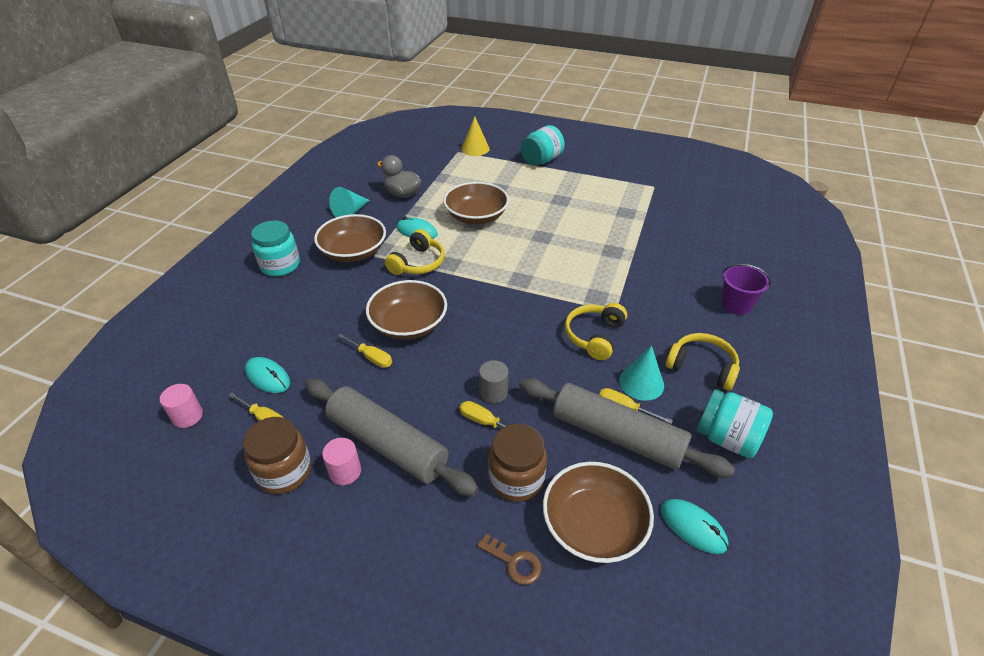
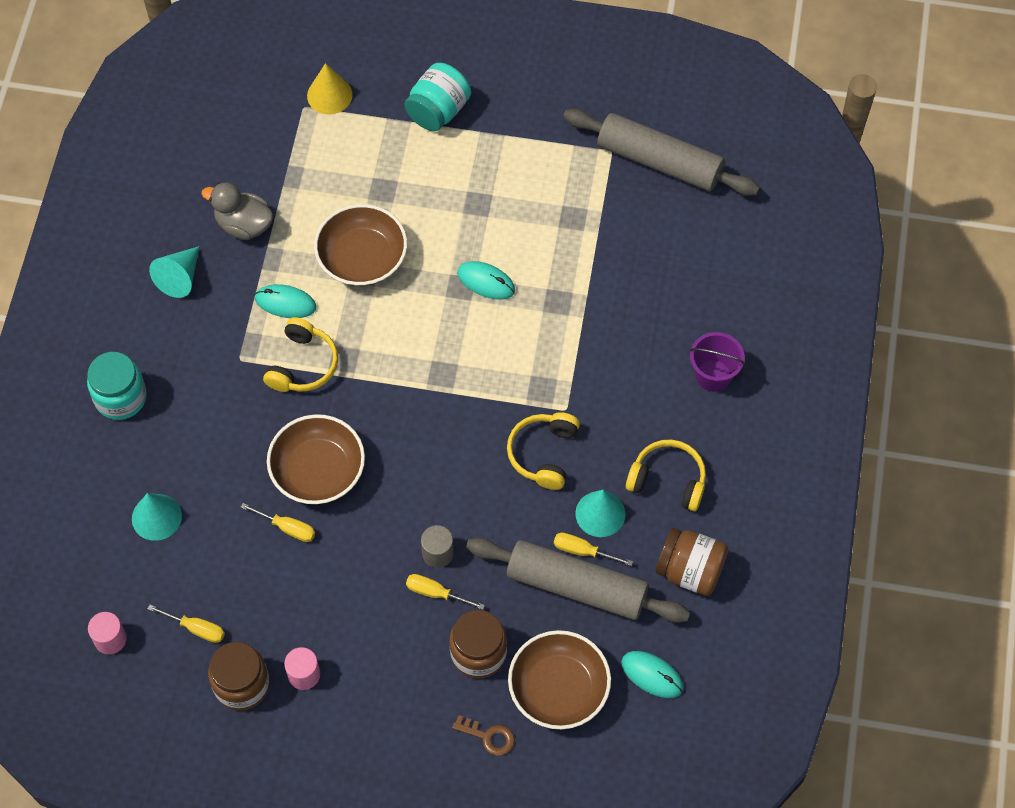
camera: 10 degrees left, 20 degrees up
(267, 377) = (177, 574): turquoise mouse -> turquoise mouse (486, 282)
(270, 337) = (156, 517): none -> turquoise cone
(353, 252) = (210, 357): brown bowl -> none
(388, 443) = (338, 636): grey rolling pin -> grey rolling pin (659, 161)
(727, 438) = (690, 571): turquoise jar -> brown jar

